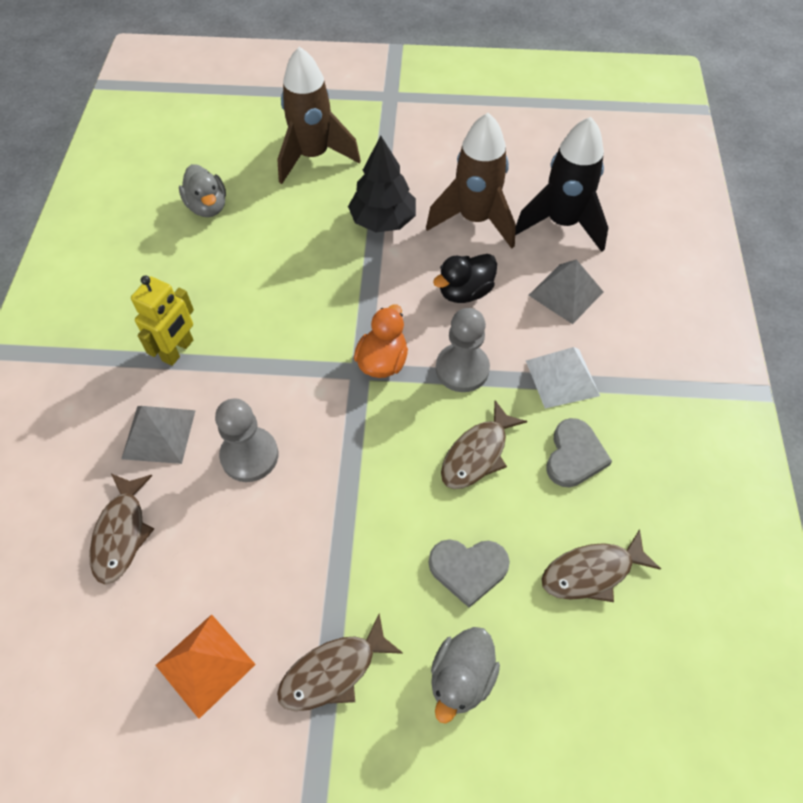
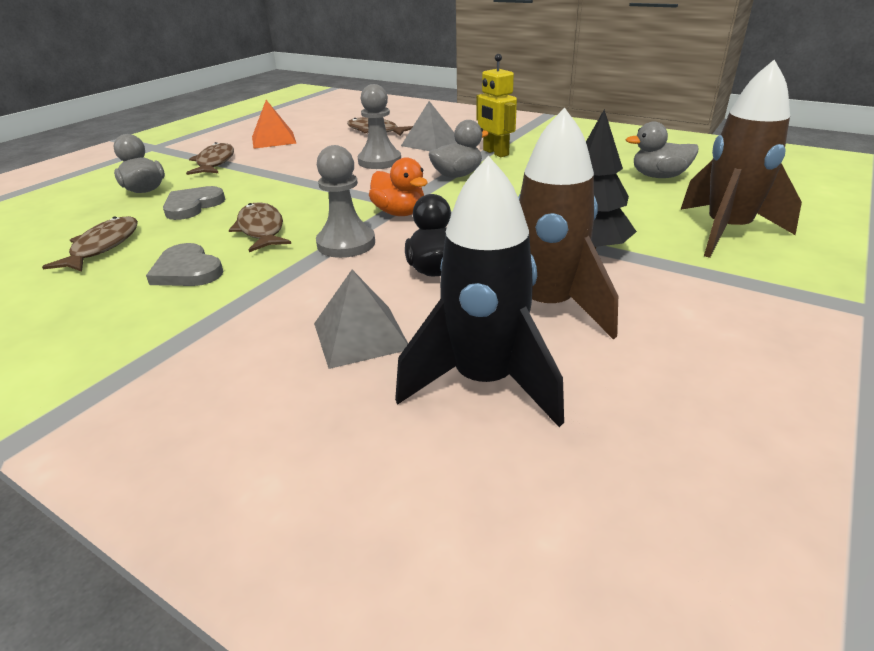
camera: 120 degrees right, 25 degrees down
(265, 357) = (457, 175): none -> grey duck
(562, 378) = (263, 292): white pyramid -> none

